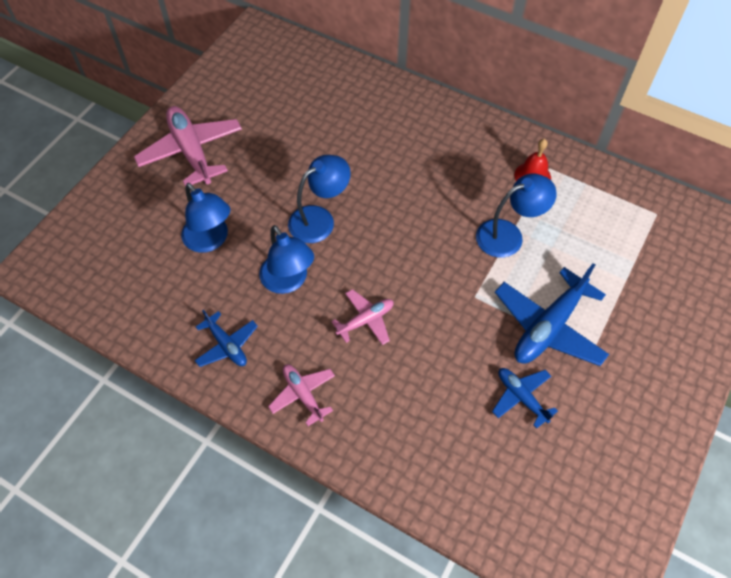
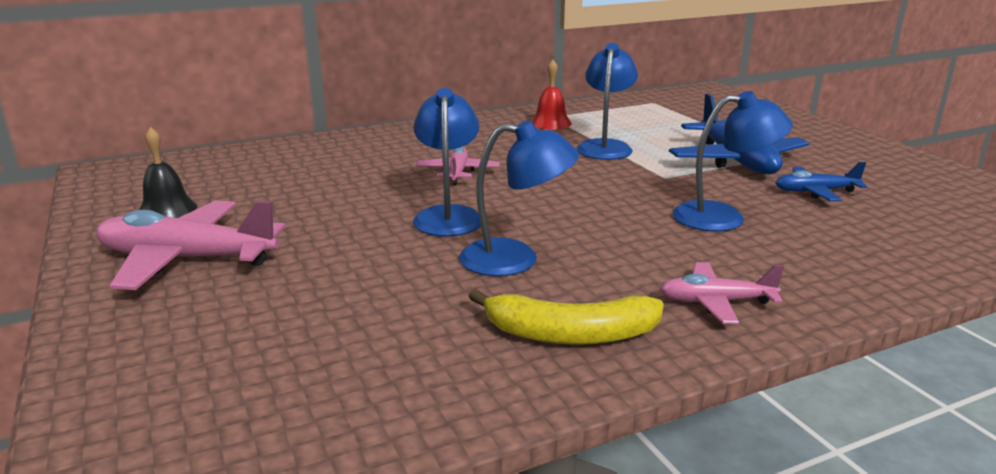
camera: 55 degrees left, 35 degrees down
(210, 240) = (364, 291): blue lamp -> blue lamp (723, 217)
(227, 345) = (569, 334): blue plane -> yellow banana
(232, 98) = (167, 210): none -> black bell
(365, 320) = (635, 233): pink plane -> pink plane (458, 173)

